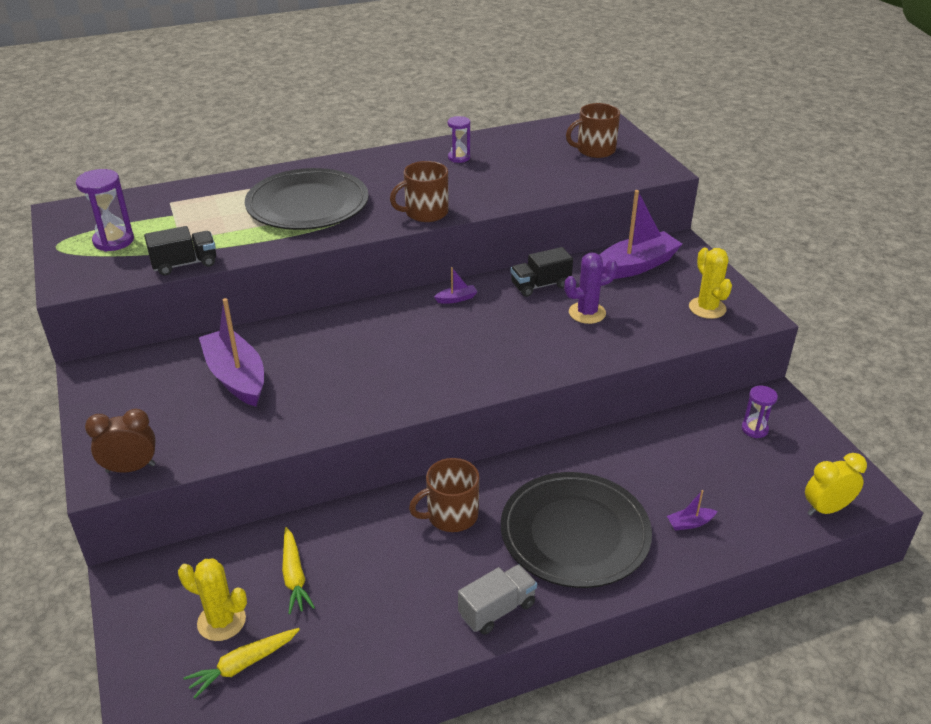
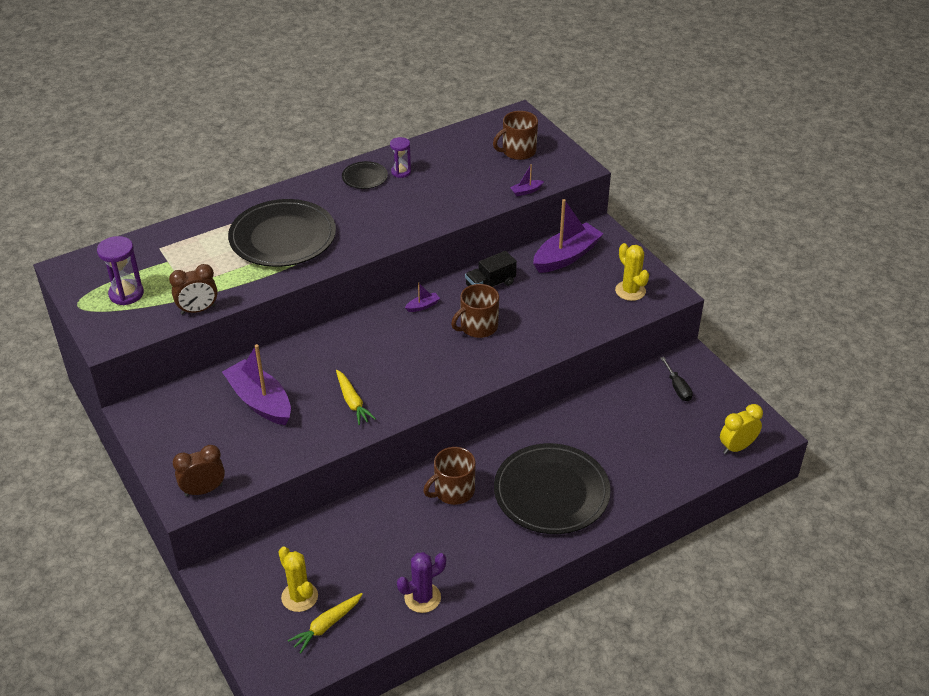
camera: 10 degrees left, 5 degrees up
(184, 264) = (198, 310): black truck -> brown clock
(221, 621) = (299, 597): yellow cactus -> yellow cactus turned 45 degrees clockwise
(294, 576) = (344, 555): yellow carrot -> yellow carrot (352, 402)
(417, 159) = (364, 177): none -> black plate
(425, 212) = (387, 235): brown mug -> brown mug (478, 327)
(497, 609) = (504, 558): grey truck -> none
(587, 313) = (534, 307): purple cactus -> purple cactus (422, 598)
(690, 523) = (637, 472): purple boat -> purple boat (526, 191)
(754, 429) = (677, 388): purple hourglass -> black screwdriver

